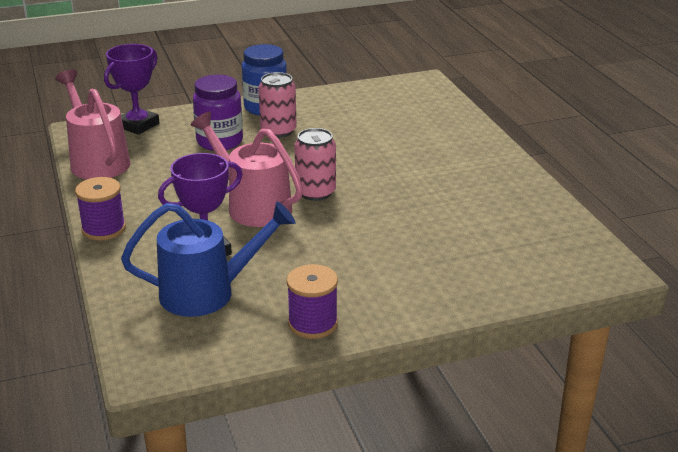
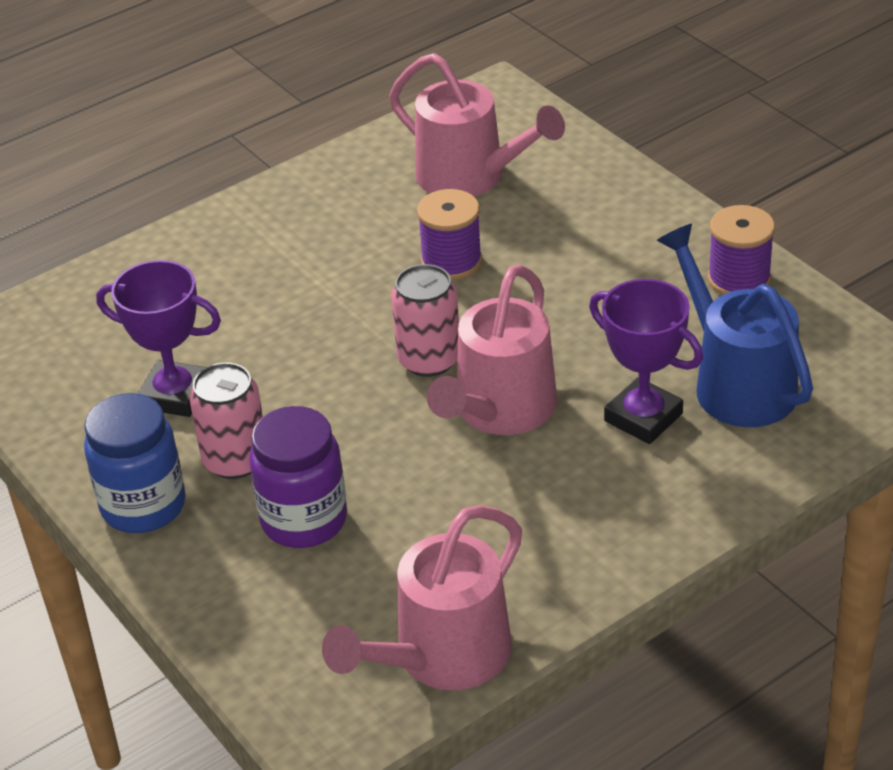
camera: 105 degrees left, 10 degrees up
(103, 229) = (650, 549): purple spool -> purple spool (451, 261)
(138, 125) = (277, 660): purple trophy -> purple trophy (175, 395)
(501, 239) = (471, 177): none -> pink watering can

